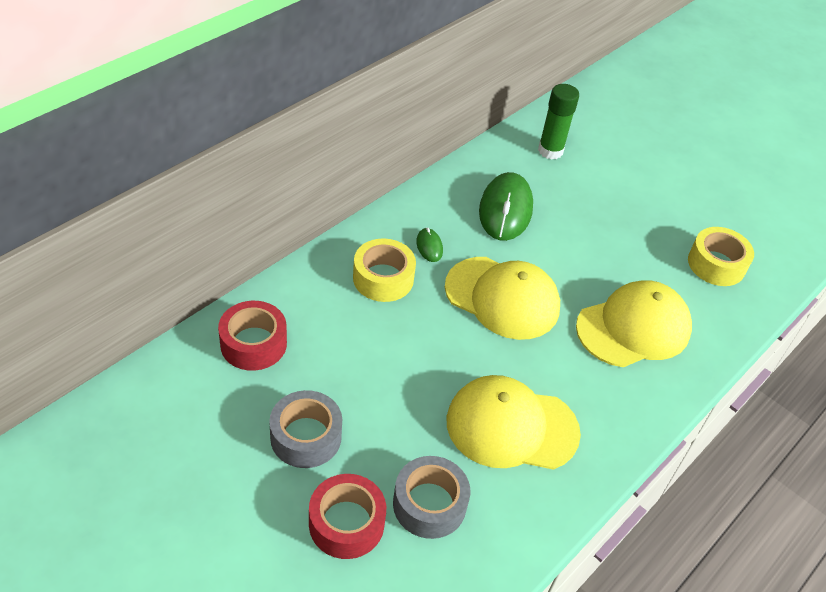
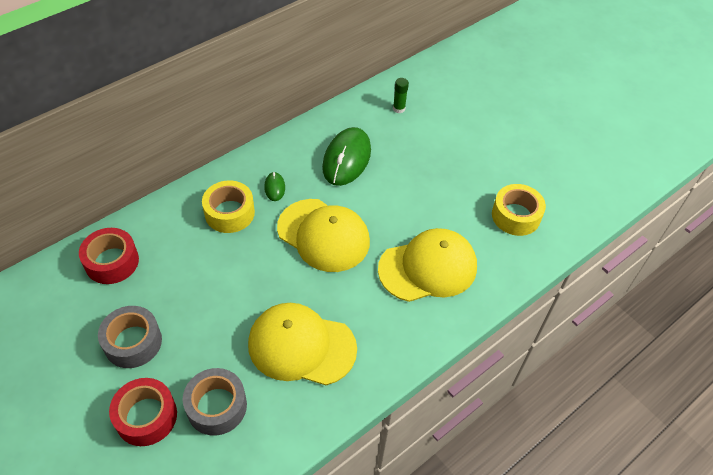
camera: 10 degrees right, 5 degrees up
(550, 151) = (399, 109): green glue stick -> green glue stick, size x0.58

